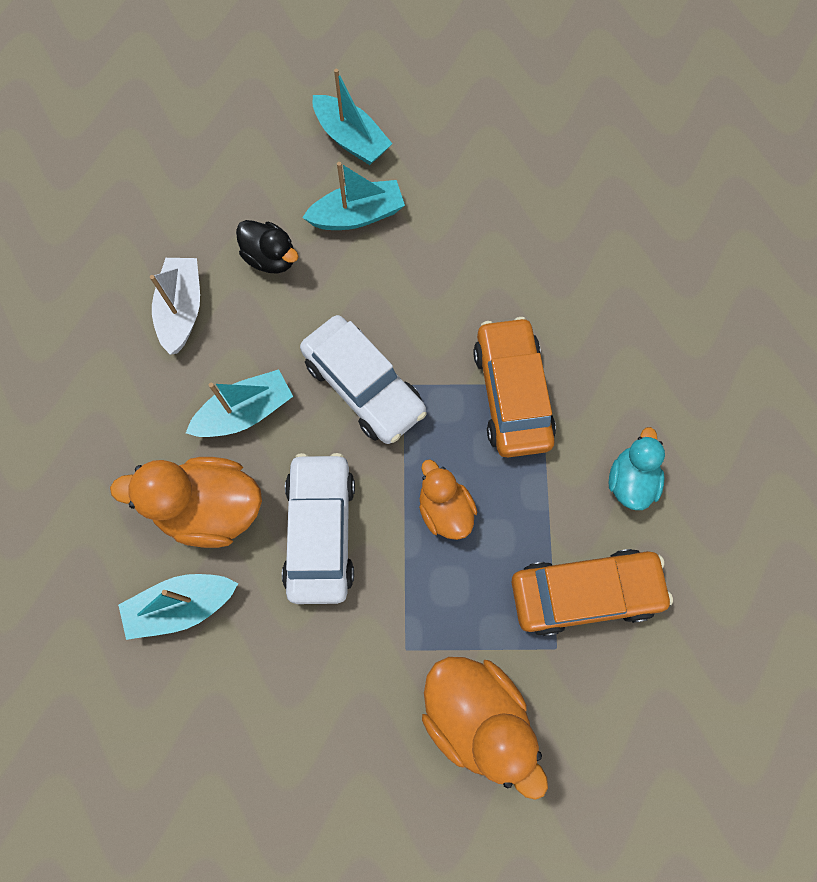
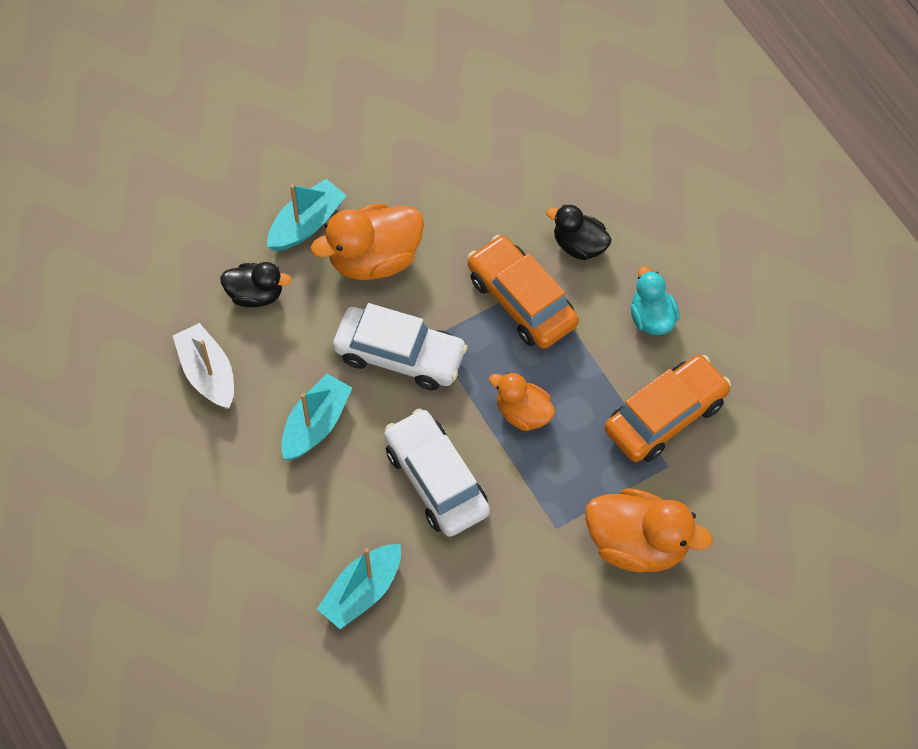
camera: 30 degrees left, 10 degrees down
(210, 509) = (336, 511): orange duck -> orange duck (374, 259)
(351, 139) = (260, 164): turquoise boat -> none
(601, 368) = (579, 245): none -> black duck

